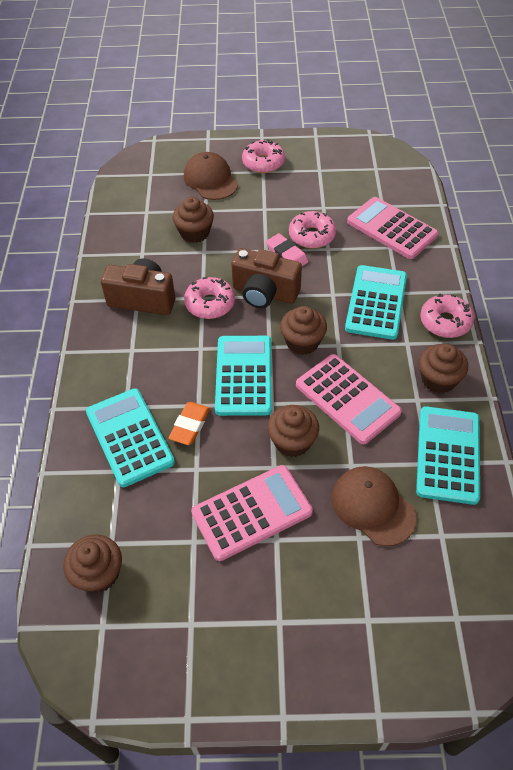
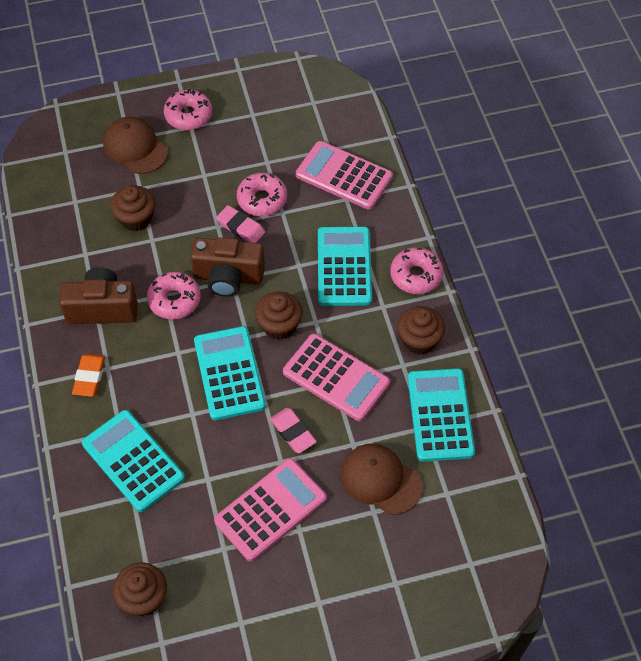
camera: 15 degrees left, 5 degrees up
(190, 425) = (189, 437): orange eraser -> orange eraser (89, 377)
(292, 441) = (293, 432): brown cupcake -> pink eraser

